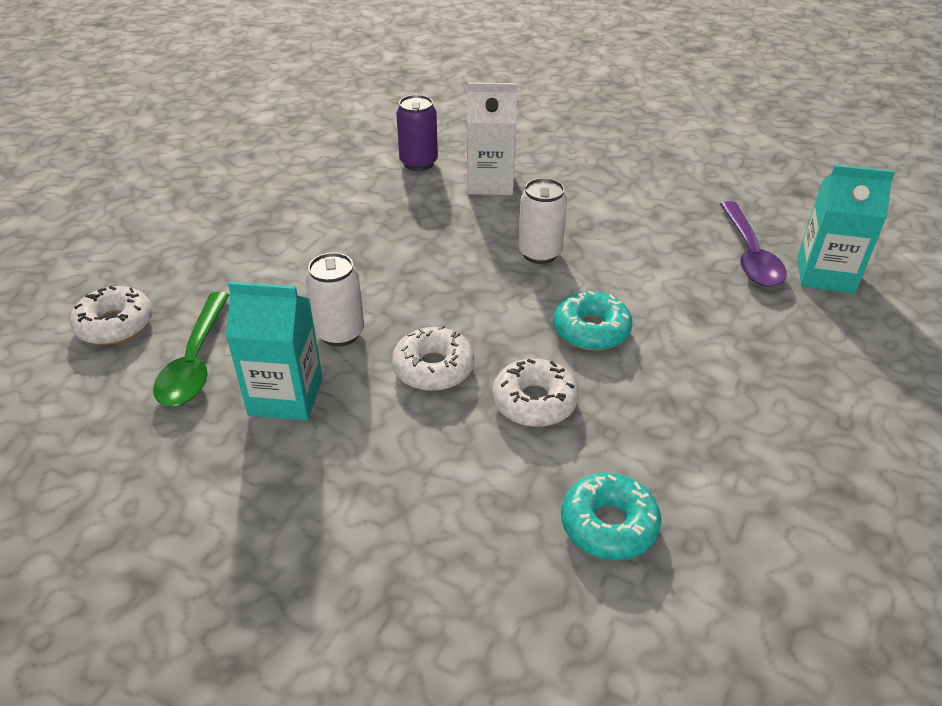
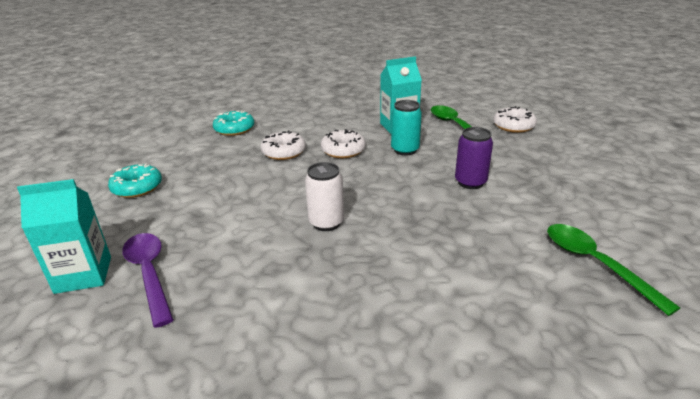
camera: 155 degrees right, 10 degrees down
(337, 150) = (595, 264): none -> green spoon
(340, 333) = (405, 150): white can -> turquoise can
(418, 163) = (504, 275): purple can -> purple can (470, 182)
(490, 183) = (417, 275): white carton -> none
(591, 330) = (267, 187): turquoise donut -> turquoise donut (137, 187)

